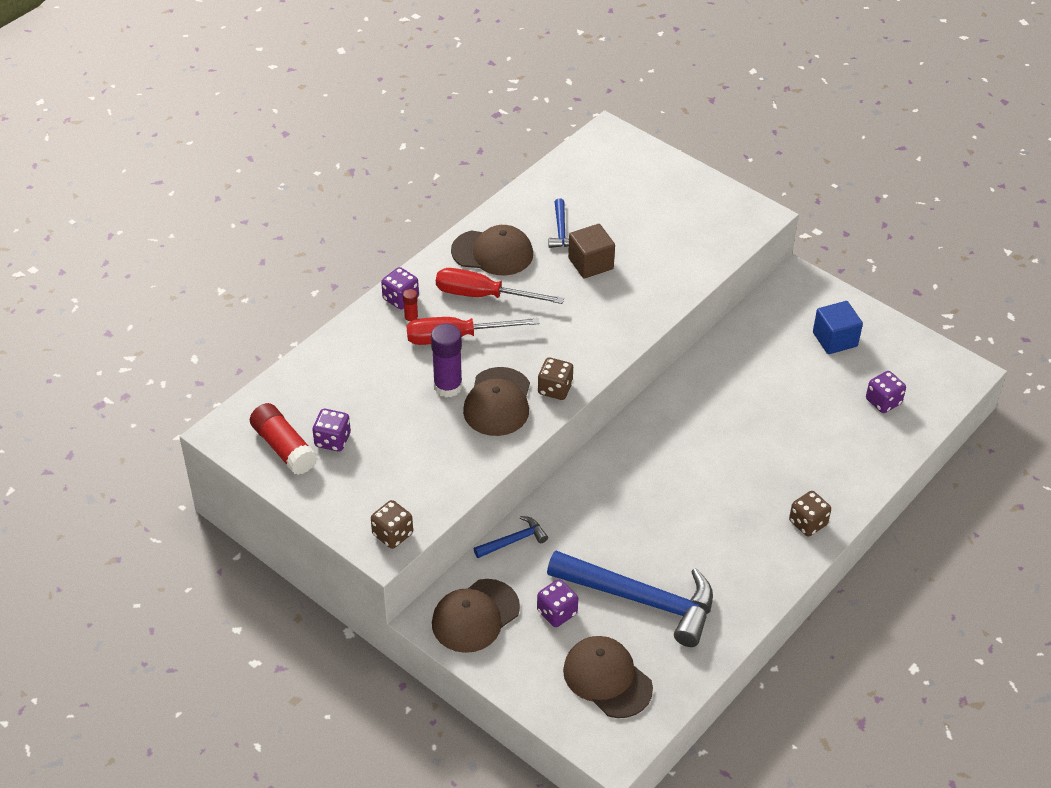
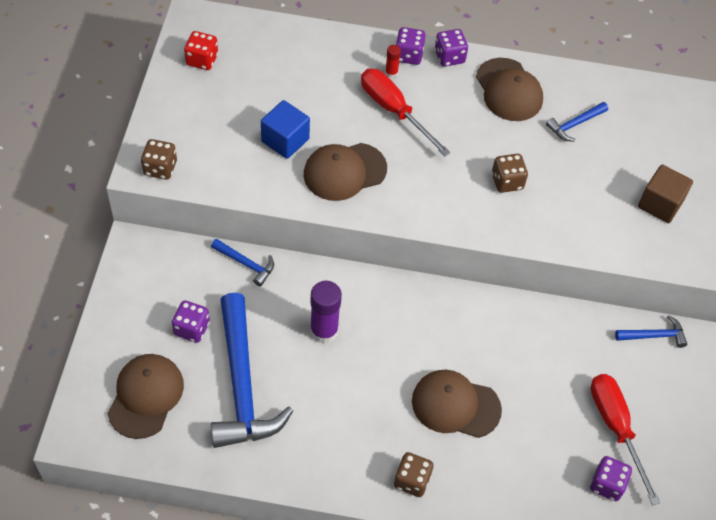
camera: 55 degrees right, 10 degrees up
(284, 448) = (202, 60): red glue stick -> red dice
(332, 440) = (229, 85): purple dice -> purple dice (449, 57)
(448, 386) = (337, 130): purple glue stick -> purple glue stick (324, 330)
(475, 616) = (154, 273): brown cap -> brown cap (455, 405)
(483, 295) = (455, 107): red screwdriver -> red screwdriver (616, 428)
(555, 389) = (388, 204): brown dice -> brown dice (507, 181)
(590, 263) = (553, 163): brown cube -> brown cube (660, 204)
(770, 305) = (654, 335): none -> blue hammer
(835, 339) = (654, 408): blue cube -> blue cube (285, 140)

